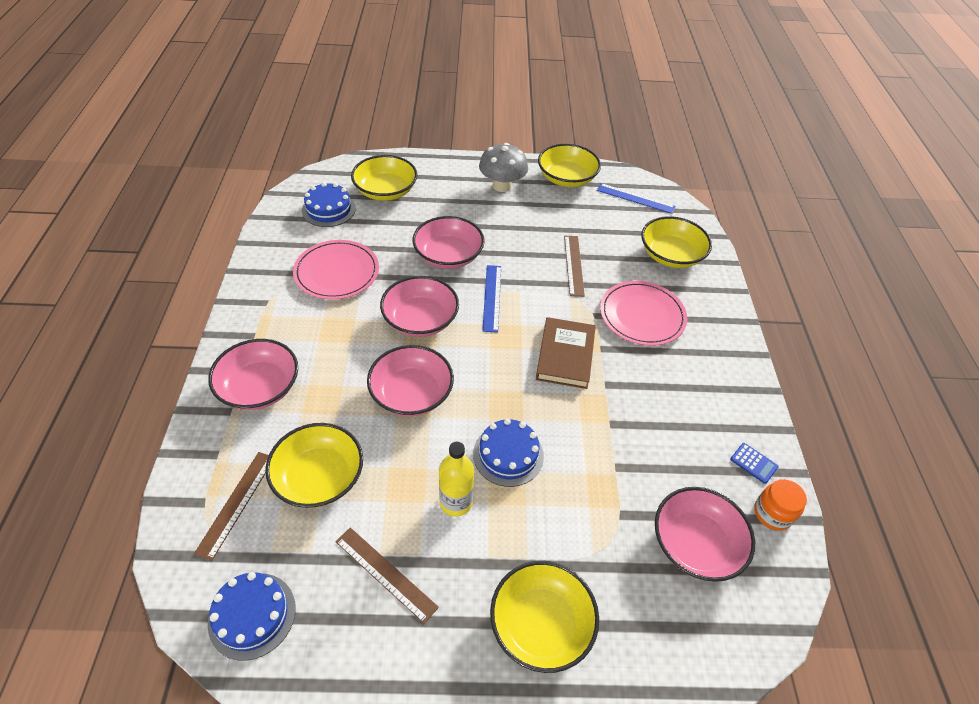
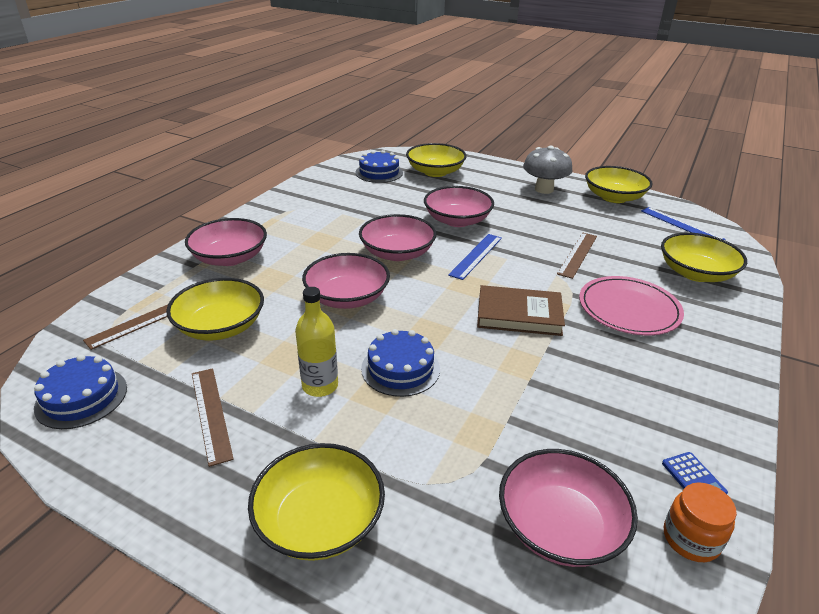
camera: 30 degrees right, 15 degrees down
(337, 272) = (353, 208): pink plate -> none
(565, 355) = (519, 315): brown book -> brown book turned 60 degrees clockwise

